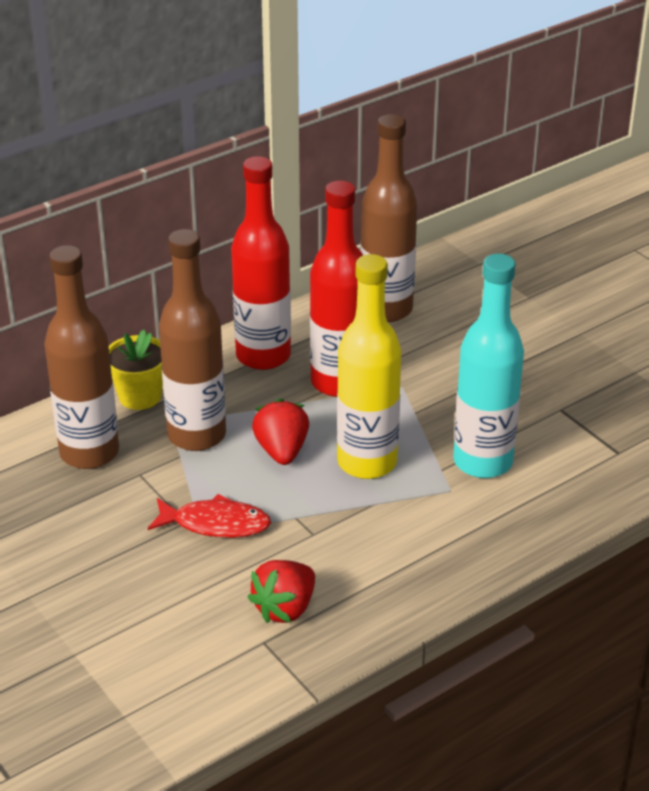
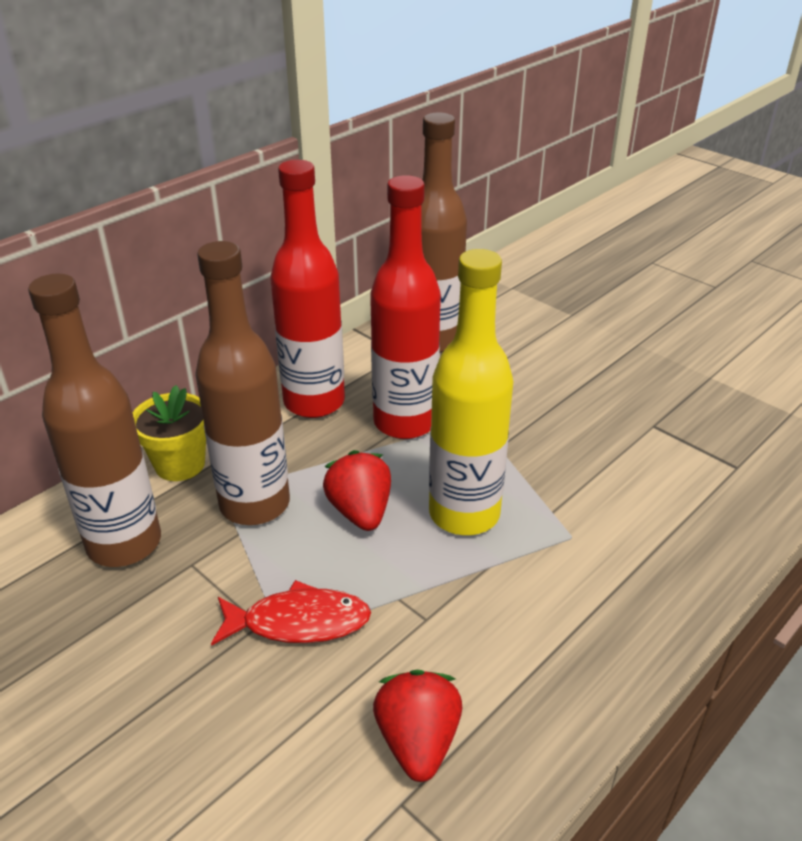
camera: 10 degrees left, 0 degrees up
(285, 608) = (417, 741): red strawberry -> red strawberry turned 150 degrees clockwise
(482, 462) = (595, 496): turquoise bottle -> none

